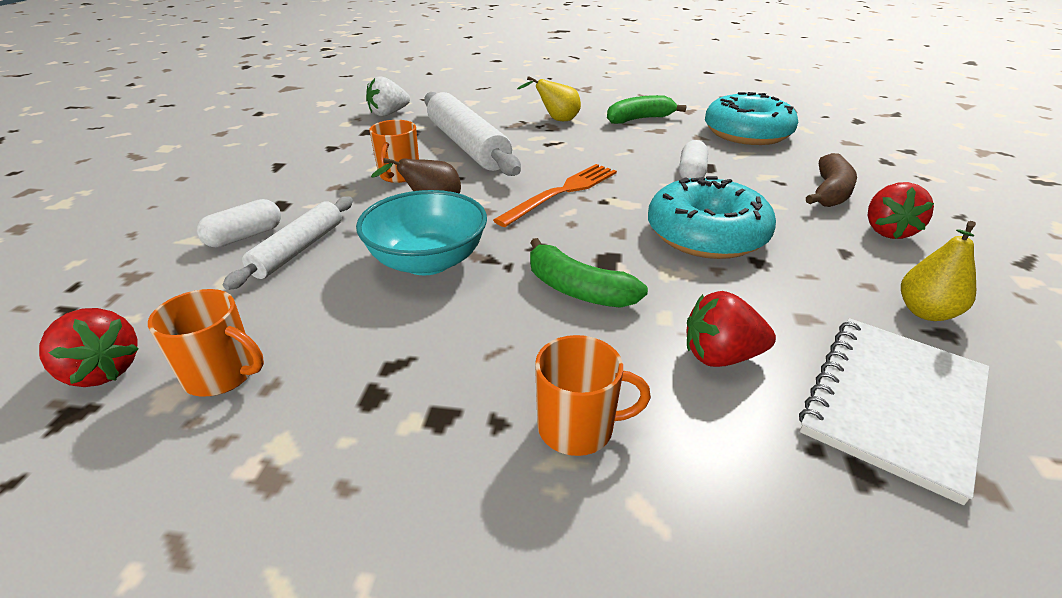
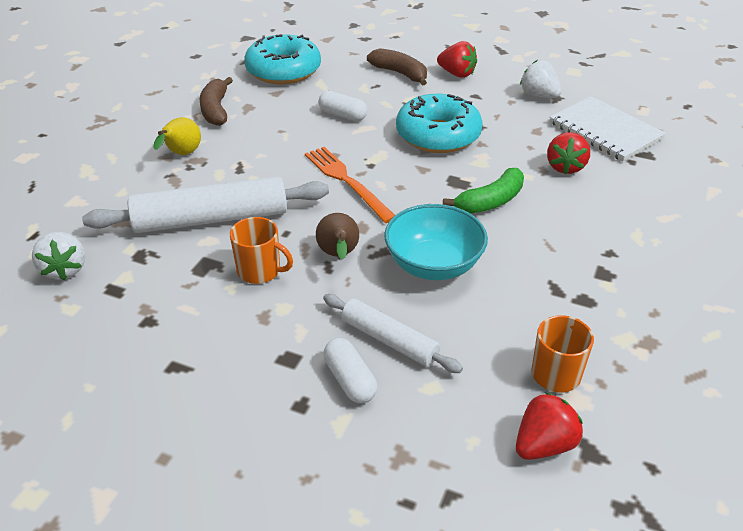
camera: 75 degrees left, 5 degrees up
(578, 428) = (615, 226): orange mug -> none
(639, 119) = (216, 110): green banana -> brown banana
(925, 312) = (539, 95): yellow pear -> white strawberry

